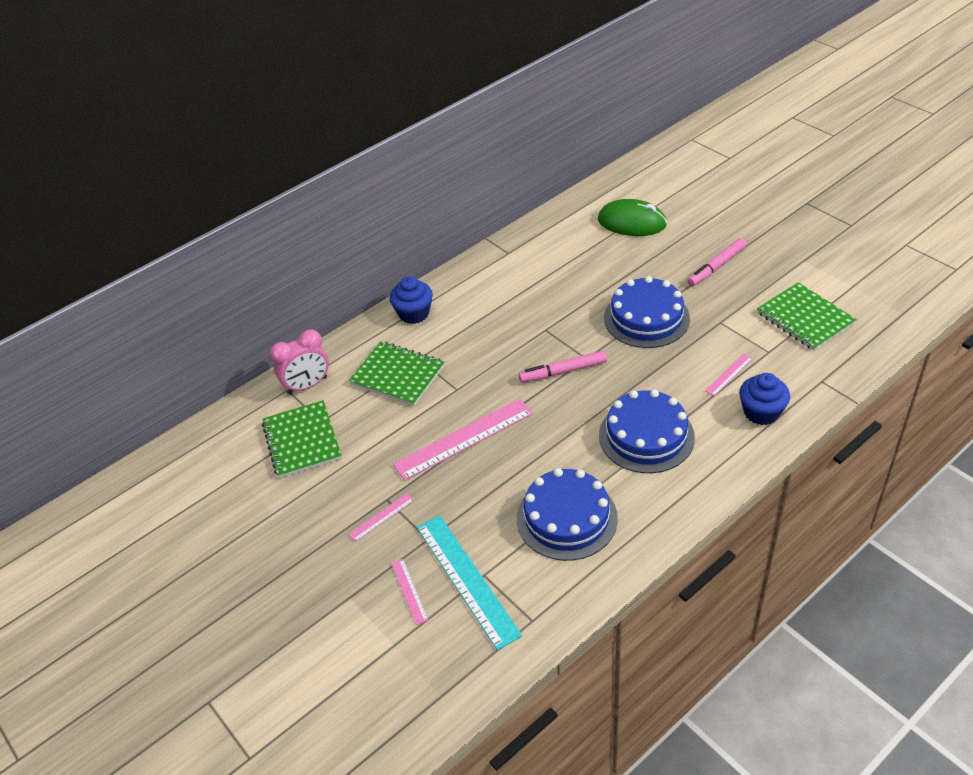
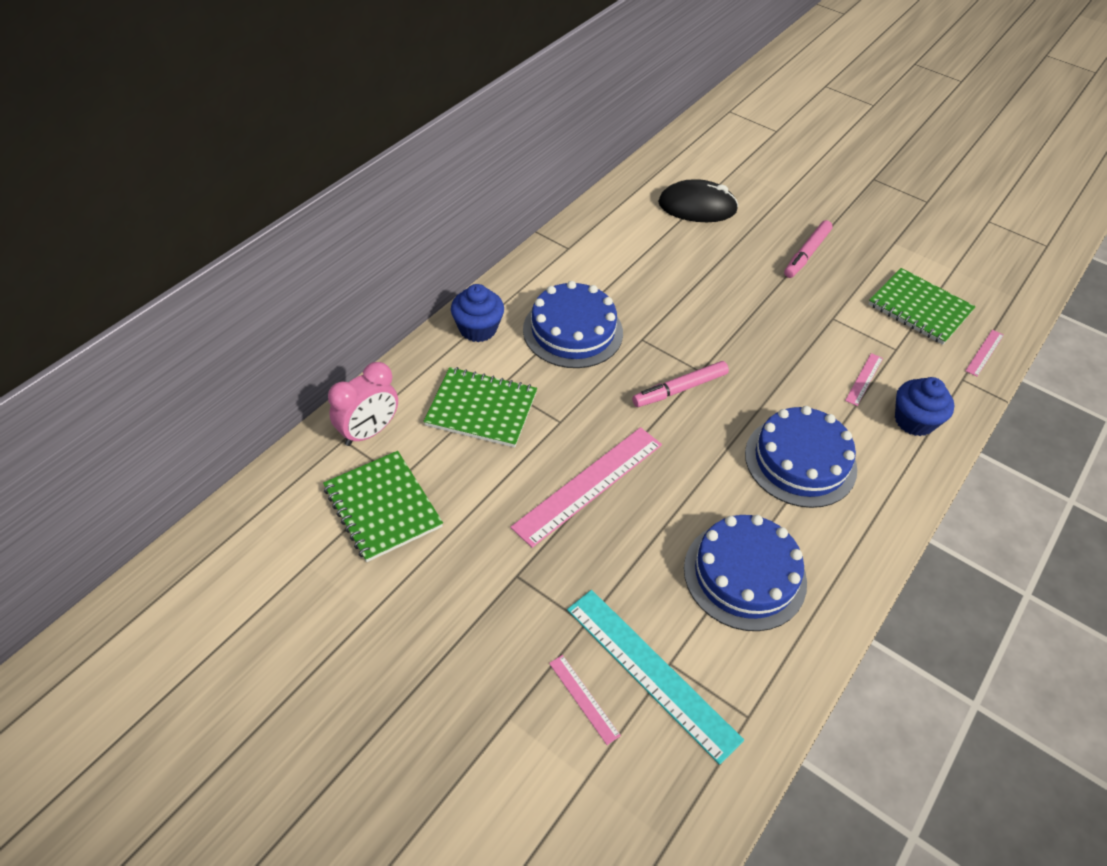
camera: 20 degrees left, 5 degrees up
(381, 517) = (517, 601): pink ruler -> pink ruler (984, 352)
(632, 222) = (697, 206): green mouse -> black mouse
(646, 318) = (751, 318): blue cake -> blue cake (573, 331)

